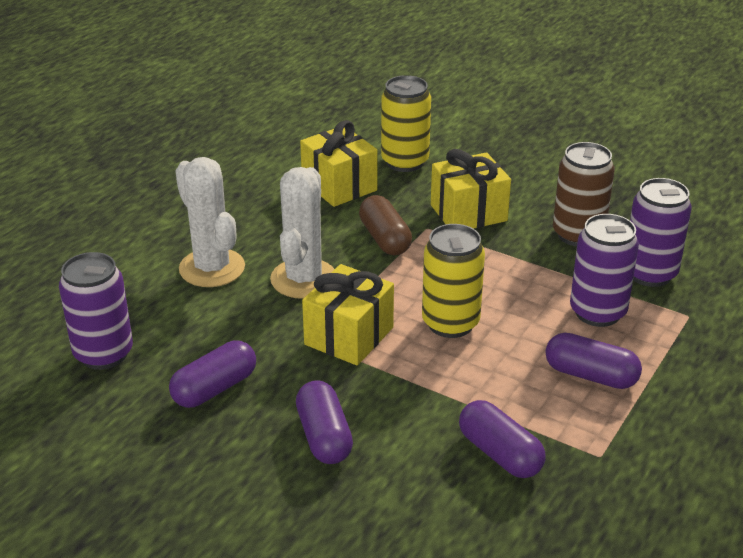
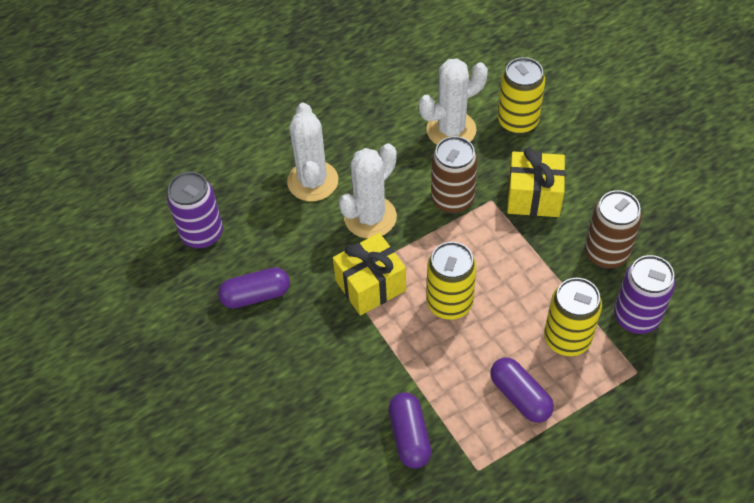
camera: 30 degrees right, 20 degrees up
(324, 437) = (302, 368): purple capsule -> none
(339, 186) = (451, 130): yellow gift -> white cactus
(384, 239) = (452, 199): brown capsule -> brown can
(597, 312) = (567, 339): purple can -> yellow can

